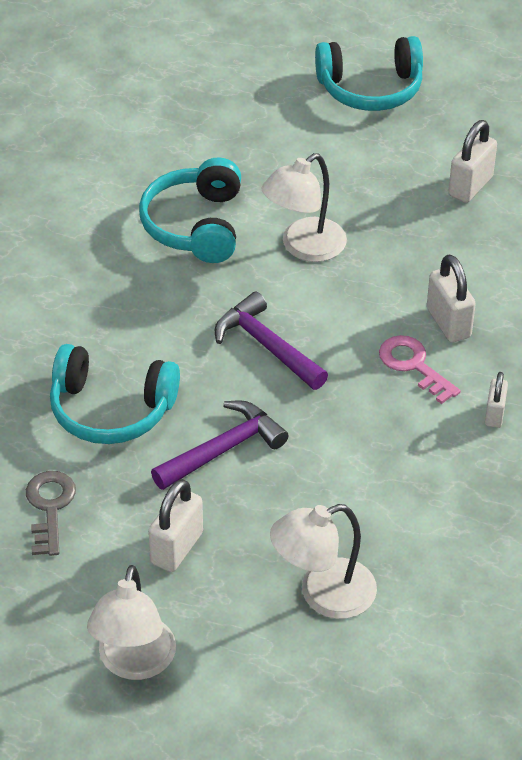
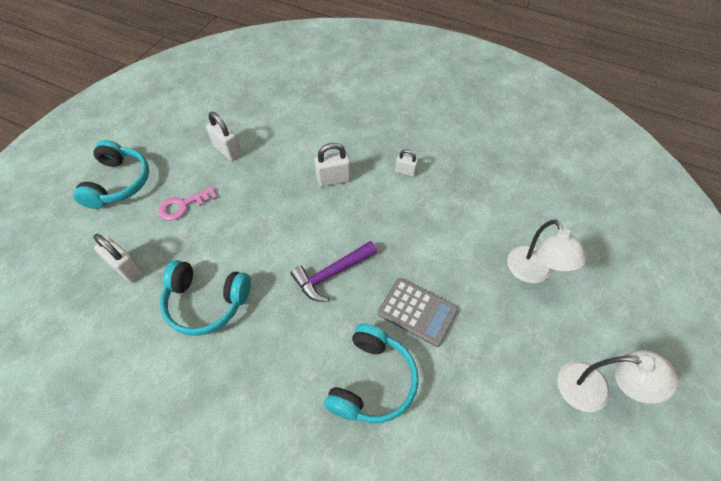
camera: 80 degrees left, 10 degrees up
(49, 507) = (461, 436): grey key -> none
(177, 548) = (499, 351): white padlock -> white padlock (127, 268)
(223, 449) = (417, 312): purple hammer -> grey calculator
(304, 247) = (250, 240): white lamp -> none
(413, 365) = (363, 201): pink key -> pink key (183, 205)

